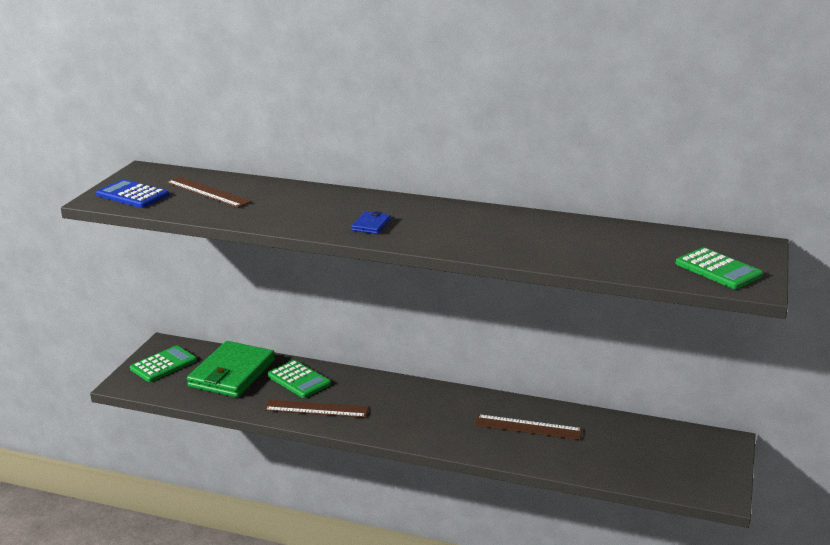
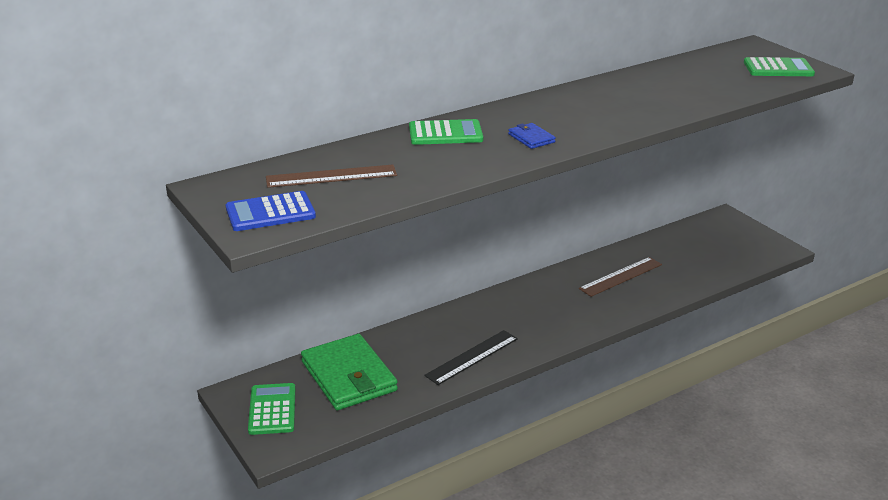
camera: 50 degrees left, 5 degrees up
(299, 380) = (412, 345): green calculator -> green calculator (445, 133)
(316, 409) = (472, 357): brown ruler -> black ruler

